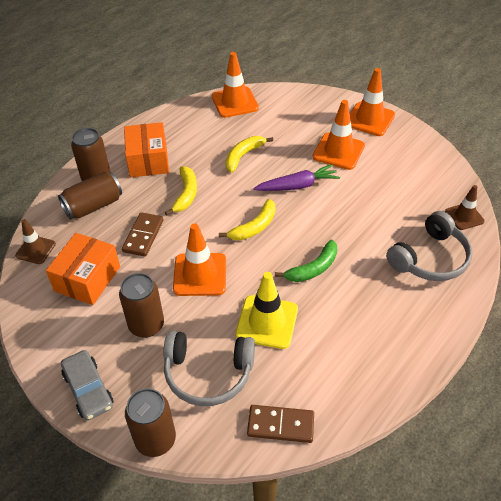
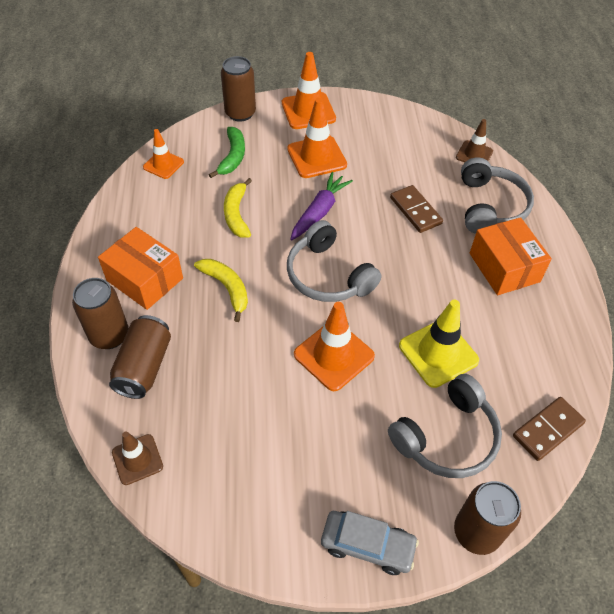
camera: 45 degrees left, 5 degrees up
(87, 279) = (232, 444): orange box -> orange box (504, 267)
(143, 236) = (236, 359): brown domino -> brown domino (415, 211)
(146, 325) = (344, 440): brown can -> brown can (240, 113)
(235, 102) = (163, 164): orange traffic cone -> orange traffic cone, size x0.62
(254, 227) = (328, 275): yellow banana -> grey headphones
(313, 268) = (418, 278): green banana -> green banana (233, 157)

